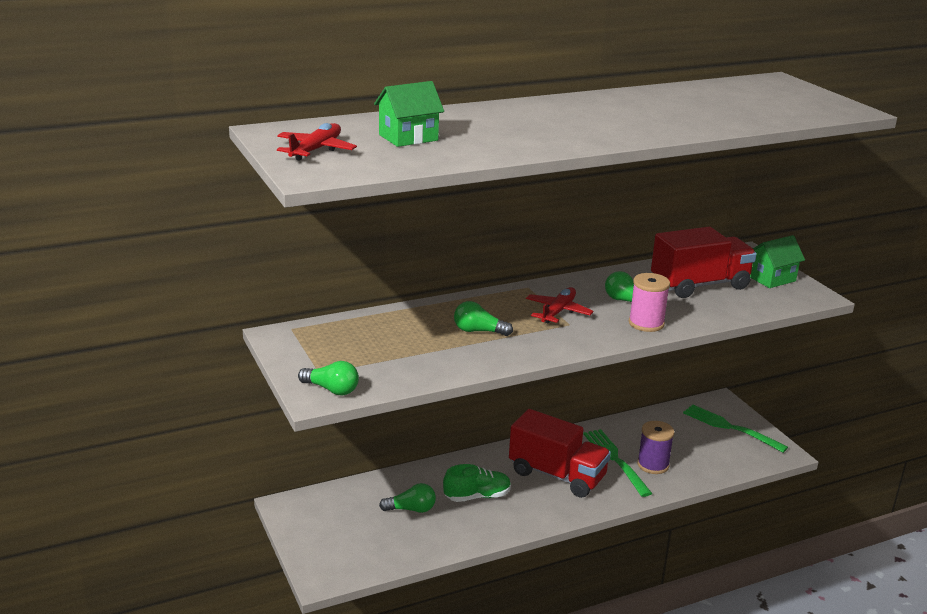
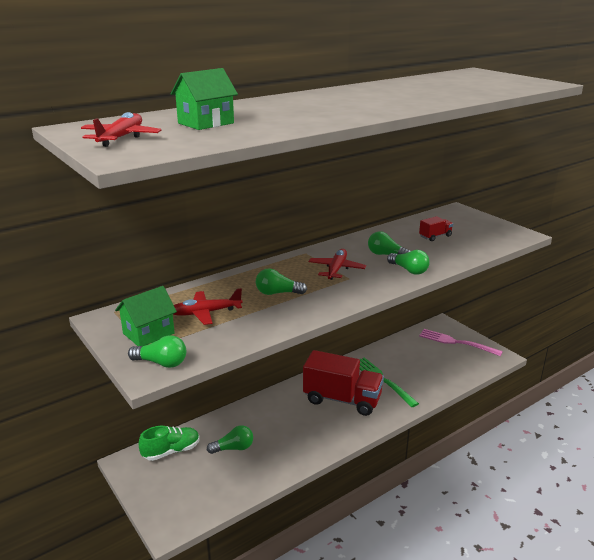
camera: 10 degrees left, 0 degrees up
(391, 343) = (205, 313): none -> red plane
(477, 496) = (284, 428): green shoe -> green shoe (171, 451)
(646, 323) = (409, 270): pink spool -> green light bulb
(653, 465) = (411, 380): purple spool -> none
(699, 285) = (435, 236): red truck -> red truck, size x0.44
(730, 428) = (456, 342): green fork -> pink fork
(771, 278) = (484, 226): green house -> green house (148, 333)

